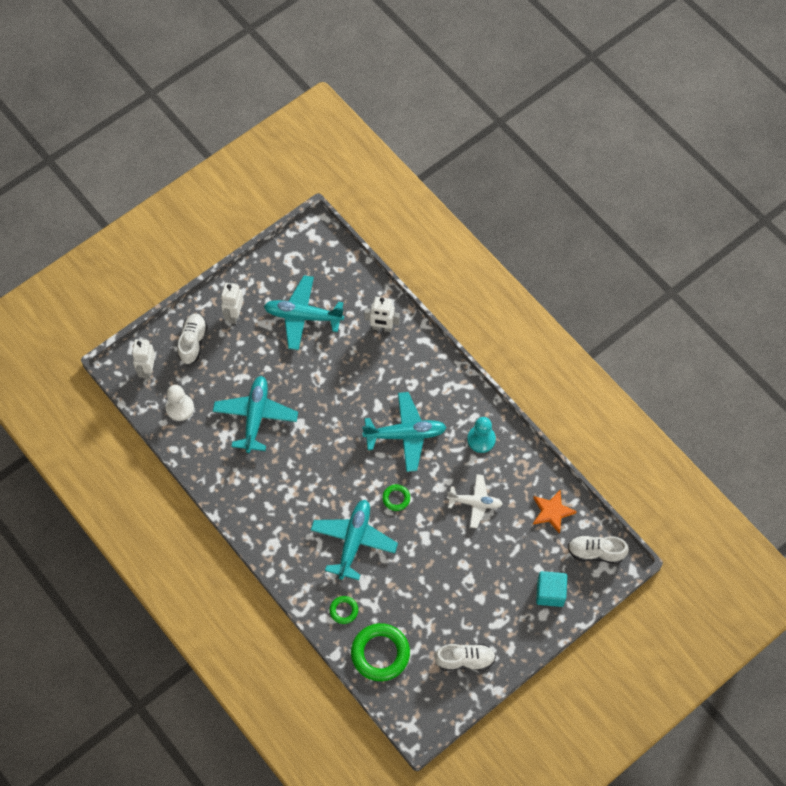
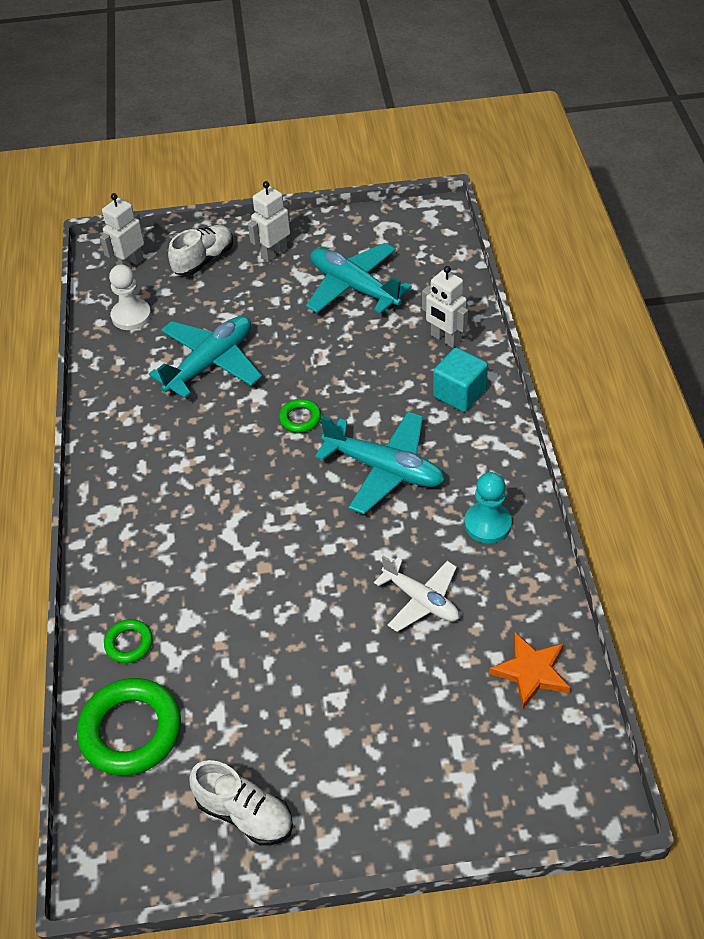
camera: 35 degrees right, 15 degrees down
(353, 541) = (214, 562): turquoise plane -> none
(396, 498) = (313, 539): green ring -> green ring (300, 418)
(550, 593) = (450, 789): turquoise cube -> turquoise cube (459, 393)
(595, 552) = (565, 768): white shoe -> none

